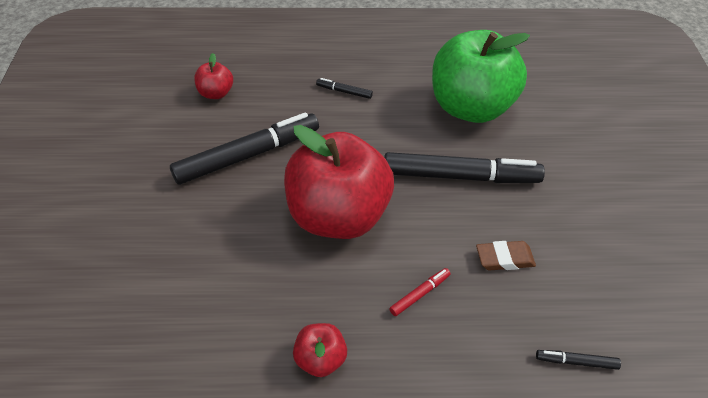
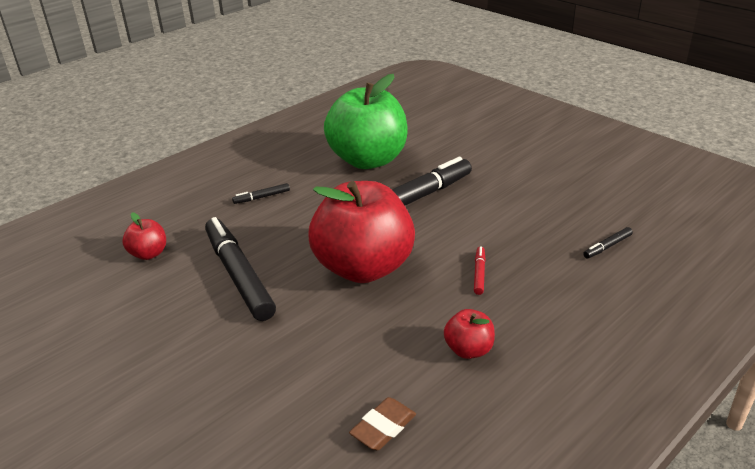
camera: 40 degrees left, 15 degrees down
(248, 155) = (239, 275): black marker -> black marker turned 45 degrees counterclockwise
(504, 258) = (501, 224): brown eraser -> brown eraser (383, 427)

